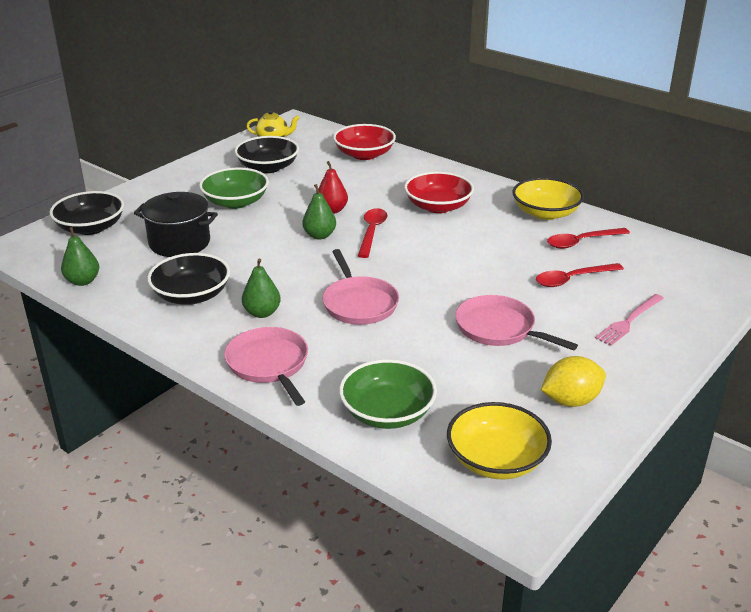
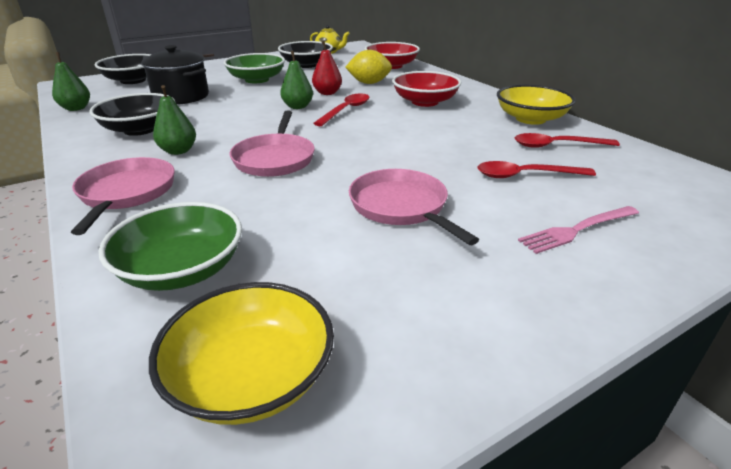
camera: 20 degrees right, 0 degrees up
(571, 400) = (432, 314): yellow lemon -> yellow lemon (369, 83)

